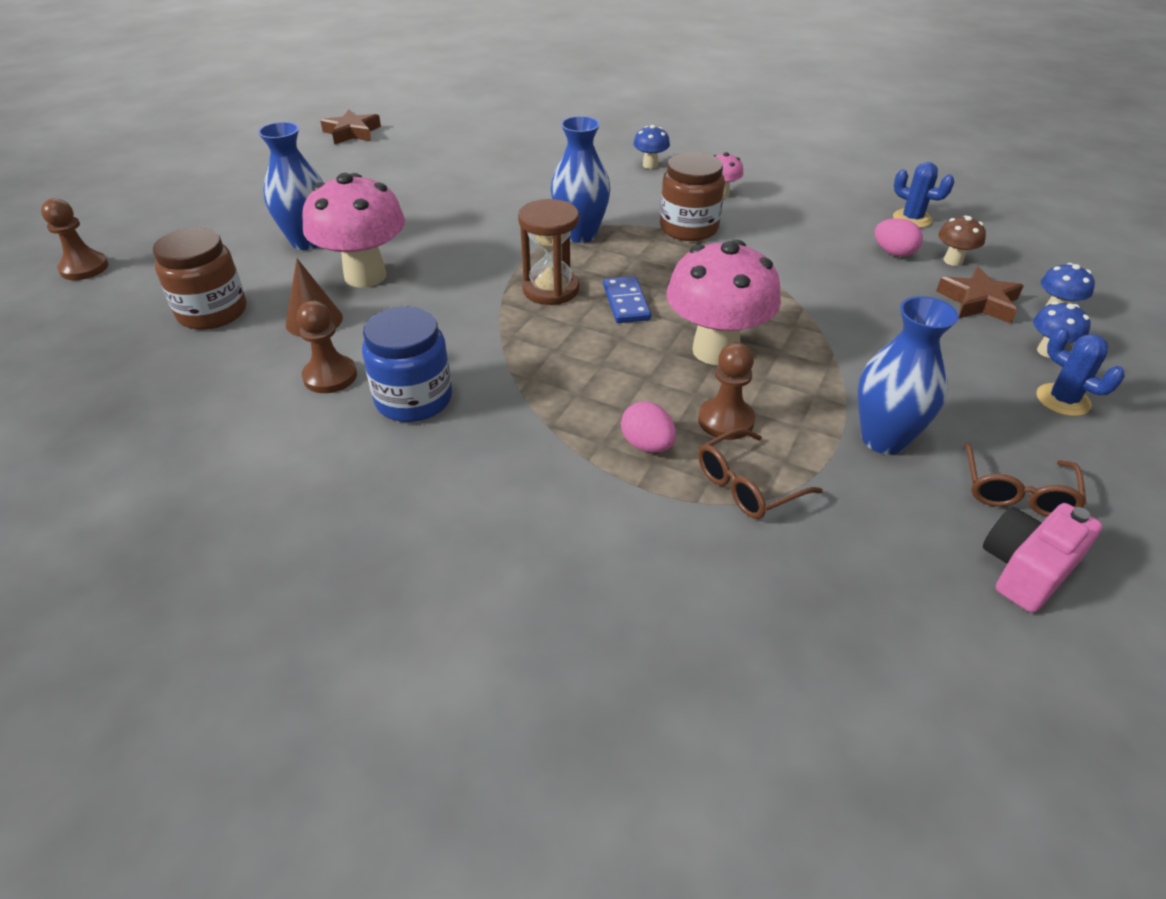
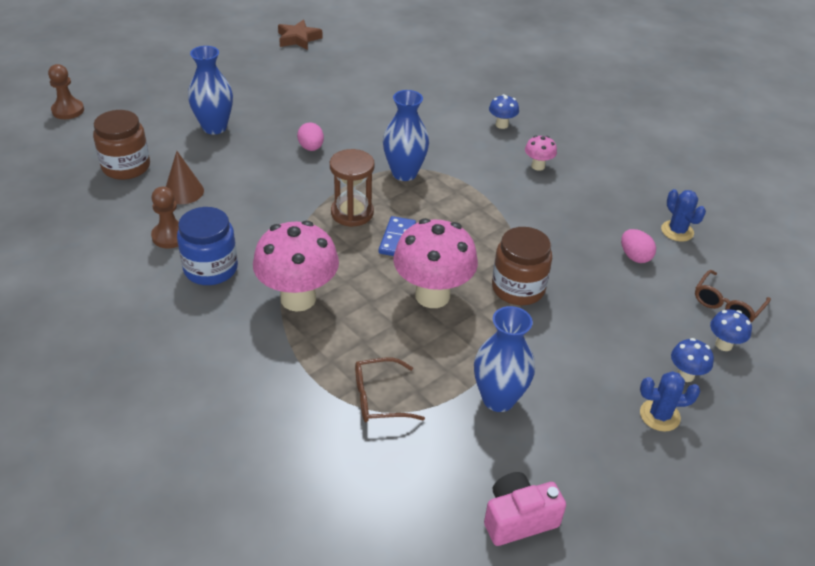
camera: 20 degrees right, 0 degrees up
(365, 276) = (235, 166): pink mushroom -> pink mushroom (298, 298)
(647, 445) = (335, 349): pink egg -> pink egg (311, 148)
(689, 228) = (489, 190): brown jar -> brown jar (518, 288)
(726, 420) = (400, 349): brown pawn -> none
(953, 261) = (678, 277): brown mushroom -> none
(978, 302) = (667, 318): brown star -> none
(1016, 492) = (560, 467): brown glasses -> brown glasses (727, 305)
(1062, 400) = (659, 415): blue cactus -> blue cactus turned 75 degrees counterclockwise

